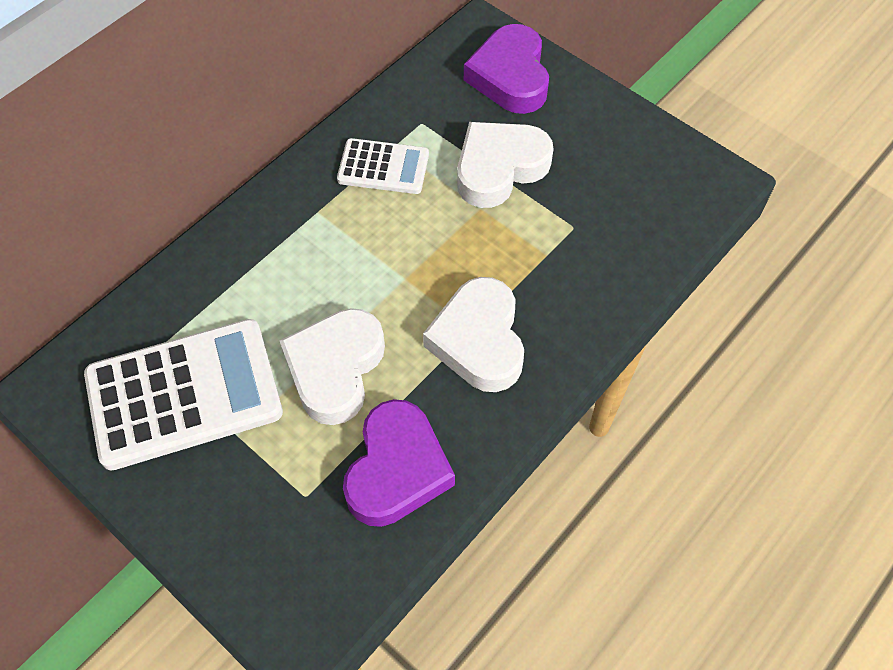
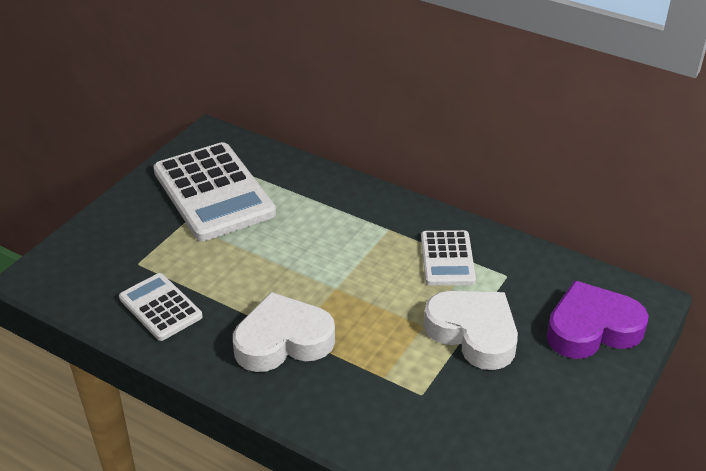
camera: 80 degrees right, 20 degrees down
(335, 369) = (244, 261): white heart -> none
(397, 469) = (160, 307): purple heart -> white calculator

